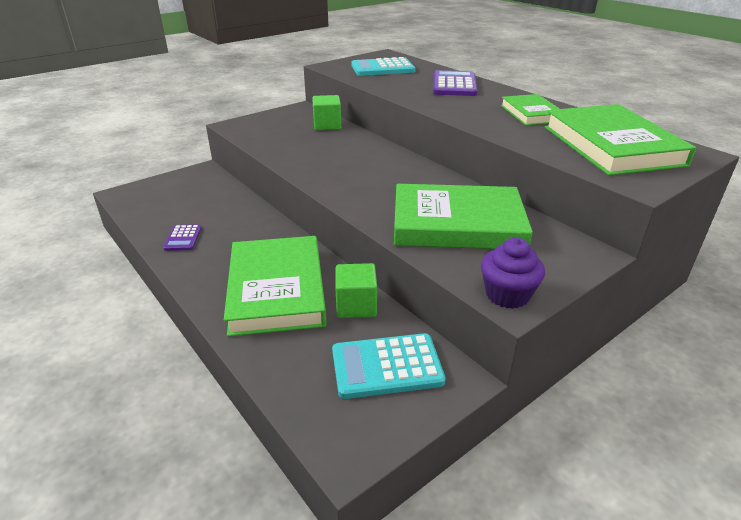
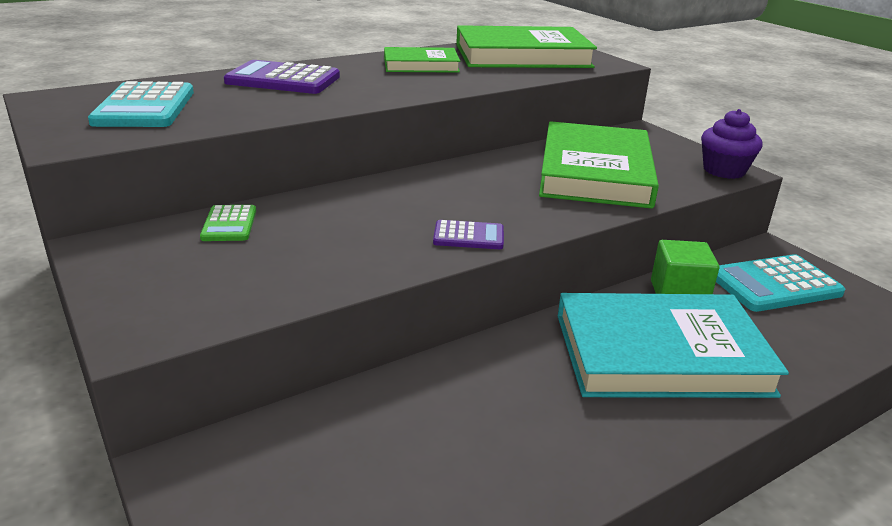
camera: 85 degrees left, 5 degrees down
(183, 238) = (516, 472): purple calculator -> purple calculator (468, 236)
(276, 289) = (660, 354): green book -> turquoise book
(327, 125) = (229, 224): green cube -> green calculator
(386, 366) = (774, 284): turquoise calculator -> turquoise calculator turned 75 degrees clockwise

